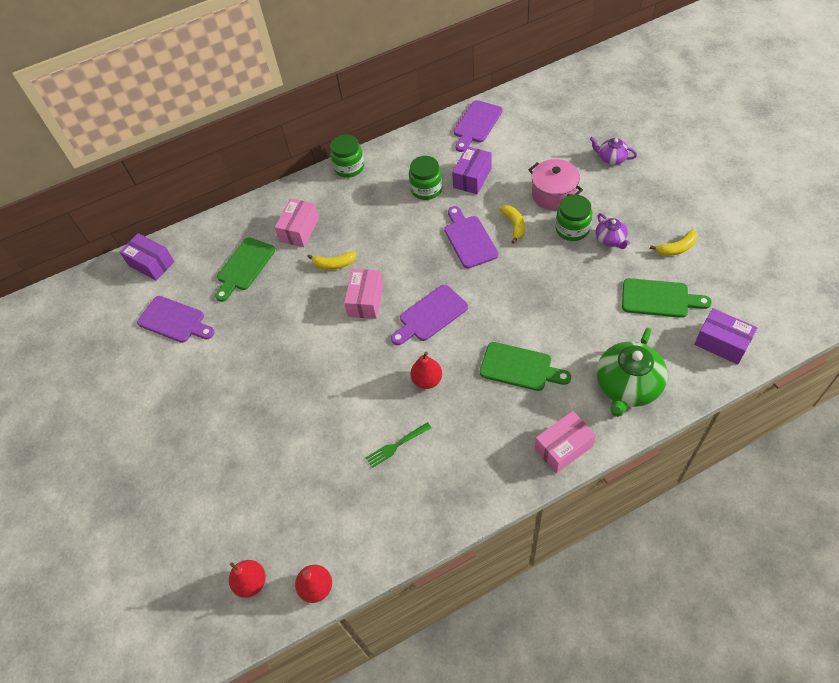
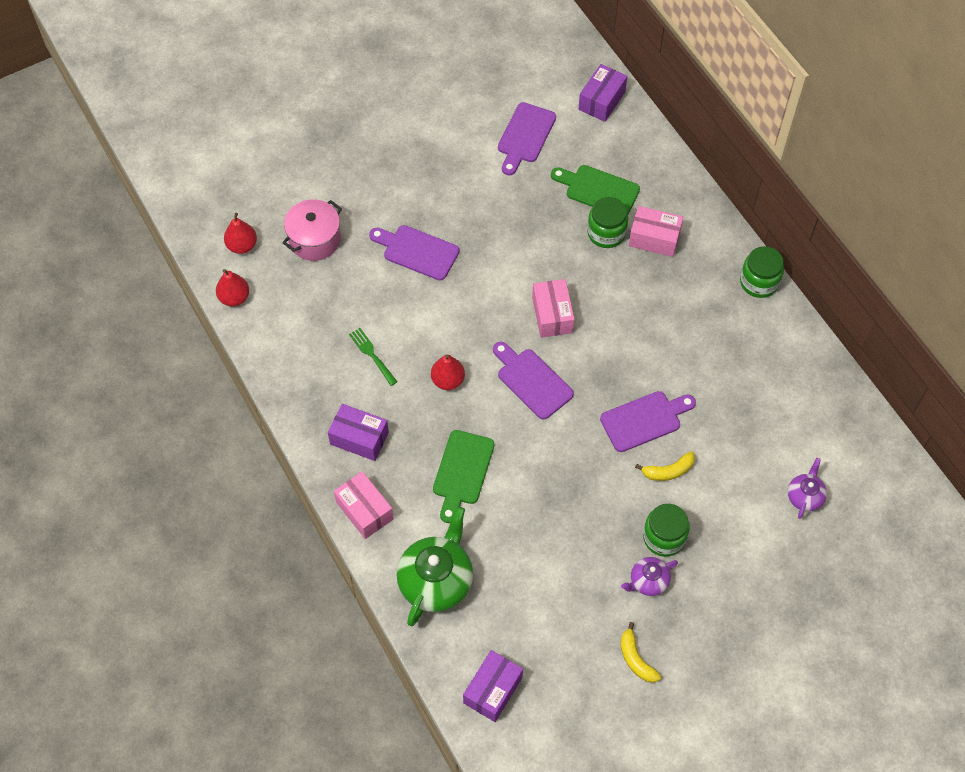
camera: 80 degrees right, 5 degrees up
(334, 264) = (603, 279): yellow banana -> none
(366, 300) = (552, 315): pink box -> pink box turned 75 degrees clockwise
(426, 189) = (725, 371): green jar -> green jar (606, 233)
(472, 178) = (747, 423): purple box -> purple box (359, 438)
(476, 124) = (848, 428): purple cutting board -> purple cutting board (417, 251)
(553, 195) = (721, 519): pink pot -> pink pot (315, 240)
(611, 158) = (792, 595): purple teapot -> purple teapot (805, 496)
(627, 386) = (436, 580): green teapot -> green teapot turned 90 degrees clockwise
(659, 298) = (557, 628): green cutting board -> none

